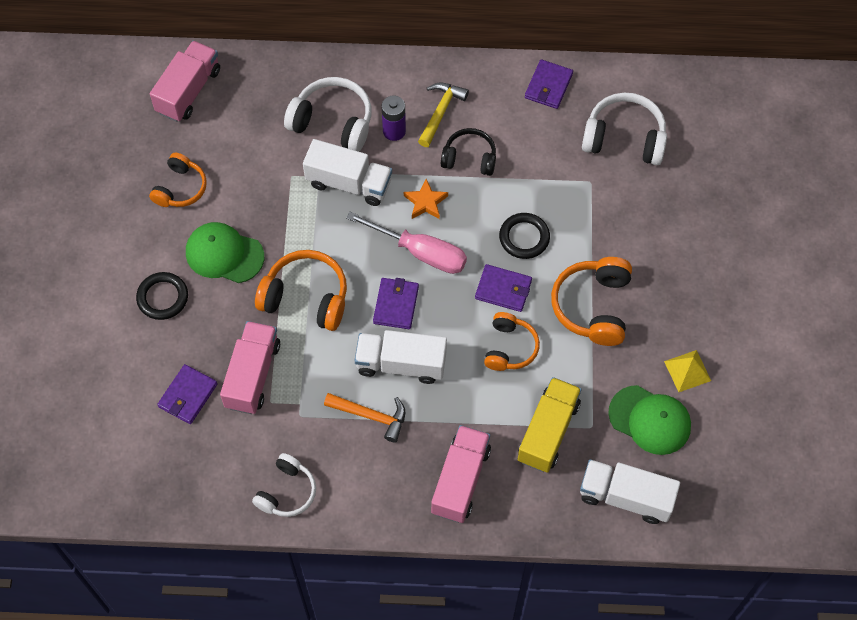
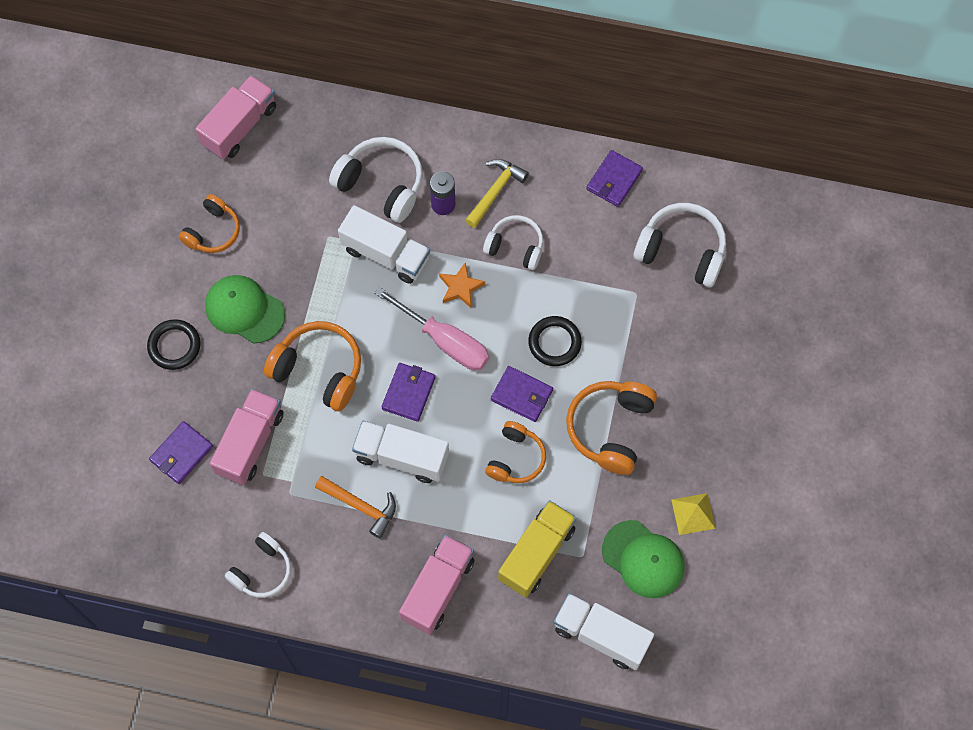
camera: 10 degrees right, 5 degrees up
(469, 158) = (515, 247): black headphones -> white headphones

